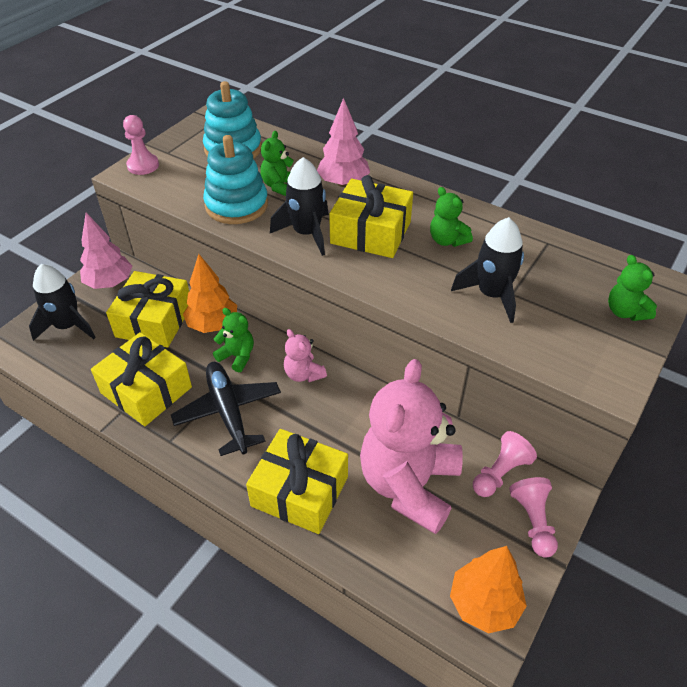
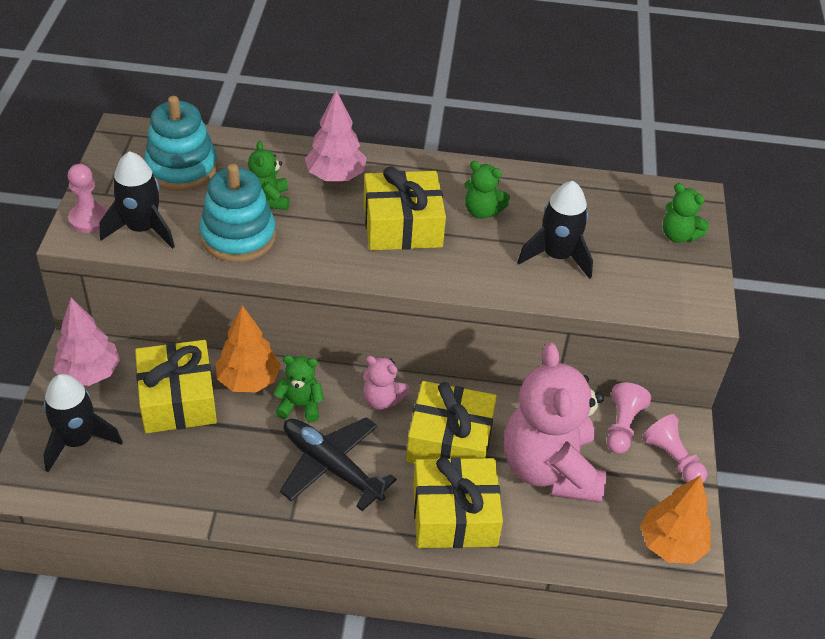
camera: 30 degrees left, 0 degrees up
(146, 390) = (226, 477): yellow gift -> yellow gift (449, 441)
(307, 233) = (338, 246): black rocket -> black rocket (142, 229)

